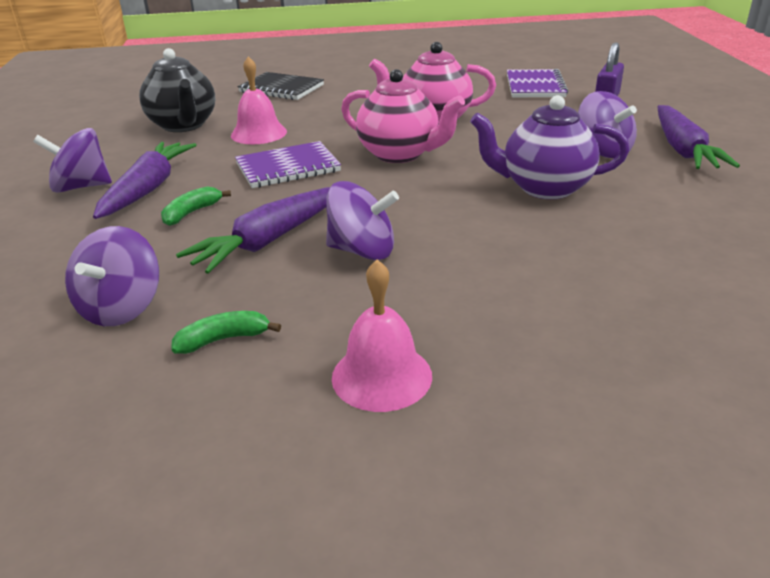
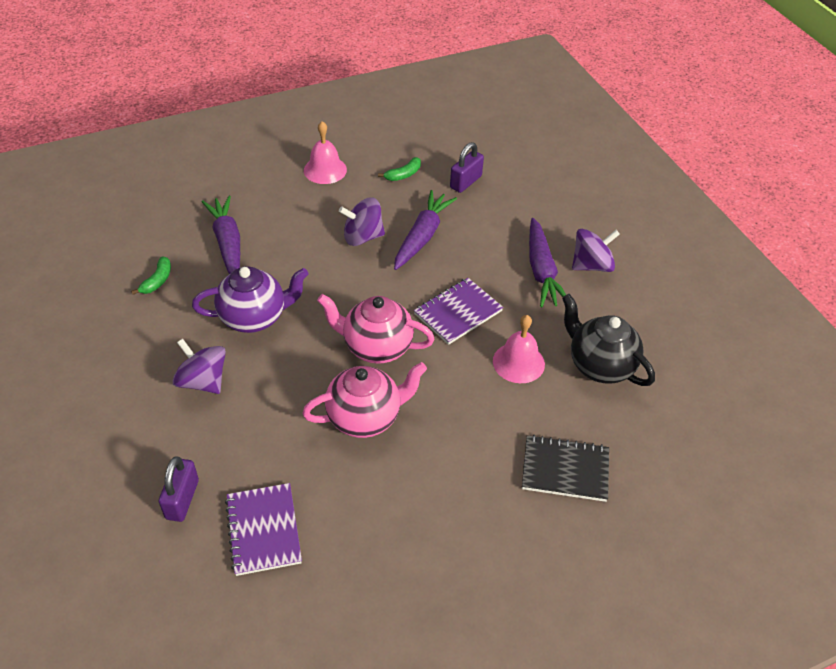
camera: 160 degrees right, 15 degrees up
(121, 308) = (465, 182): purple spinning top -> purple padlock
(191, 213) = (489, 252): green banana -> green banana (157, 281)
(683, 149) = (132, 395): purple carrot -> purple carrot (227, 243)

